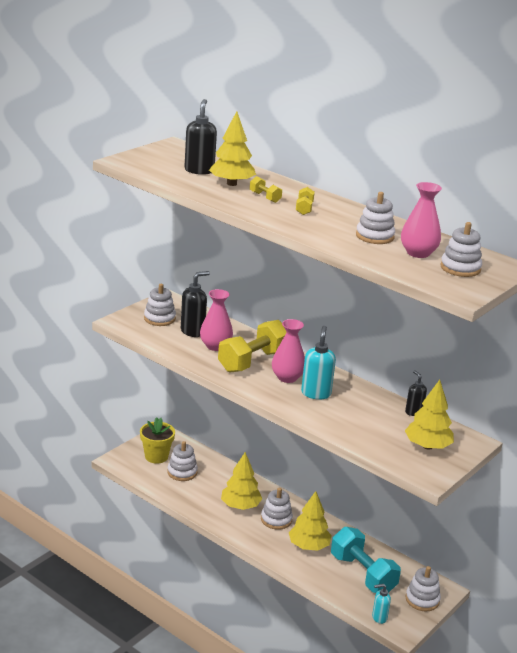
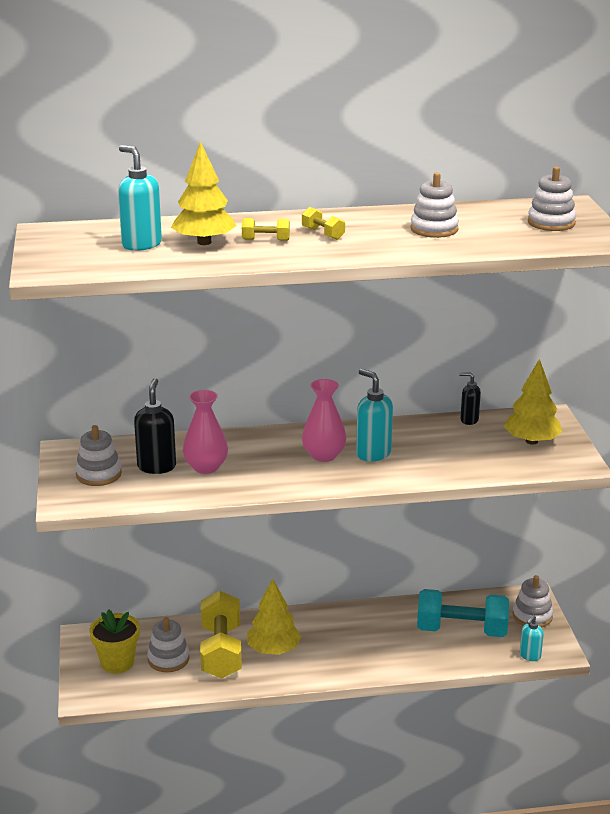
camera: 45 degrees left, 0 degrees up
(199, 170) = (141, 244): black soap dispenser -> turquoise soap dispenser
(252, 361) = (266, 460): yellow dumbbell -> yellow dumbbell (221, 651)
(276, 519) = (323, 638): white stacking toy -> none
(309, 546) = (386, 640): yellow tree -> none
(418, 253) = (496, 226): pink vase -> none

